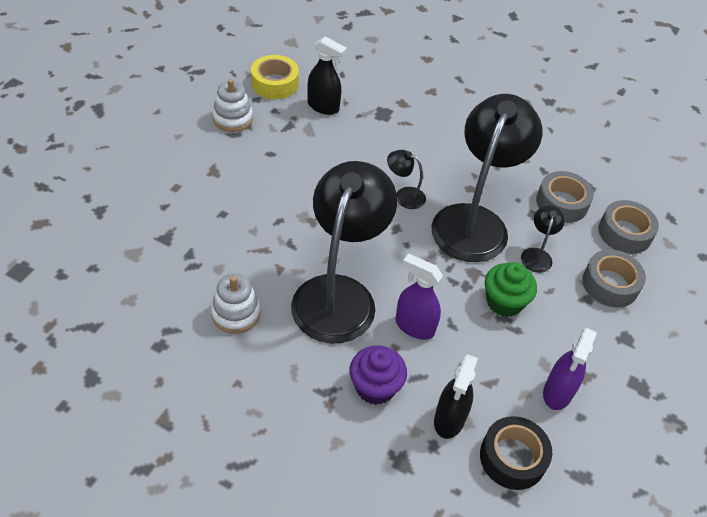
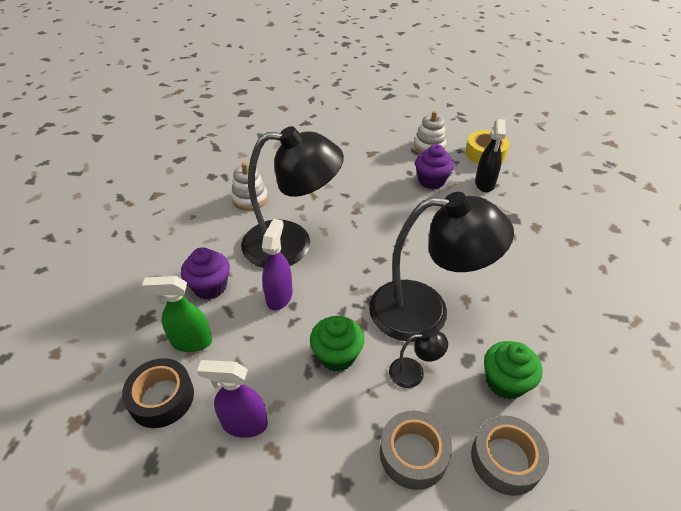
camera: 75 degrees right, 5 degrees down
(296, 142) = (431, 181): none -> purple cupcake
(404, 195) = (421, 255): black lamp -> none
(449, 420) = (191, 342): black spray bottle -> green spray bottle
(562, 203) = (505, 382): grey tape -> green cupcake

